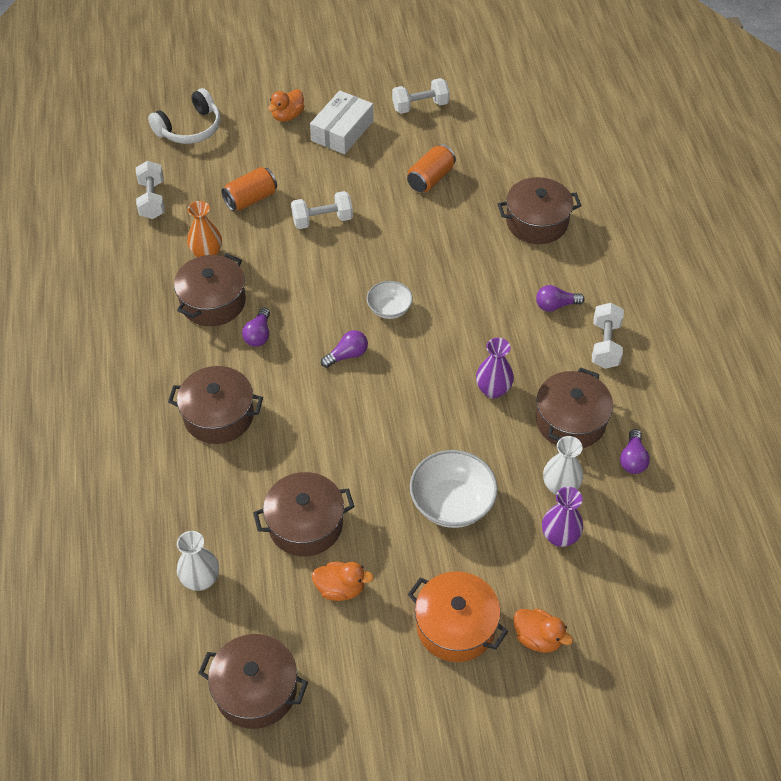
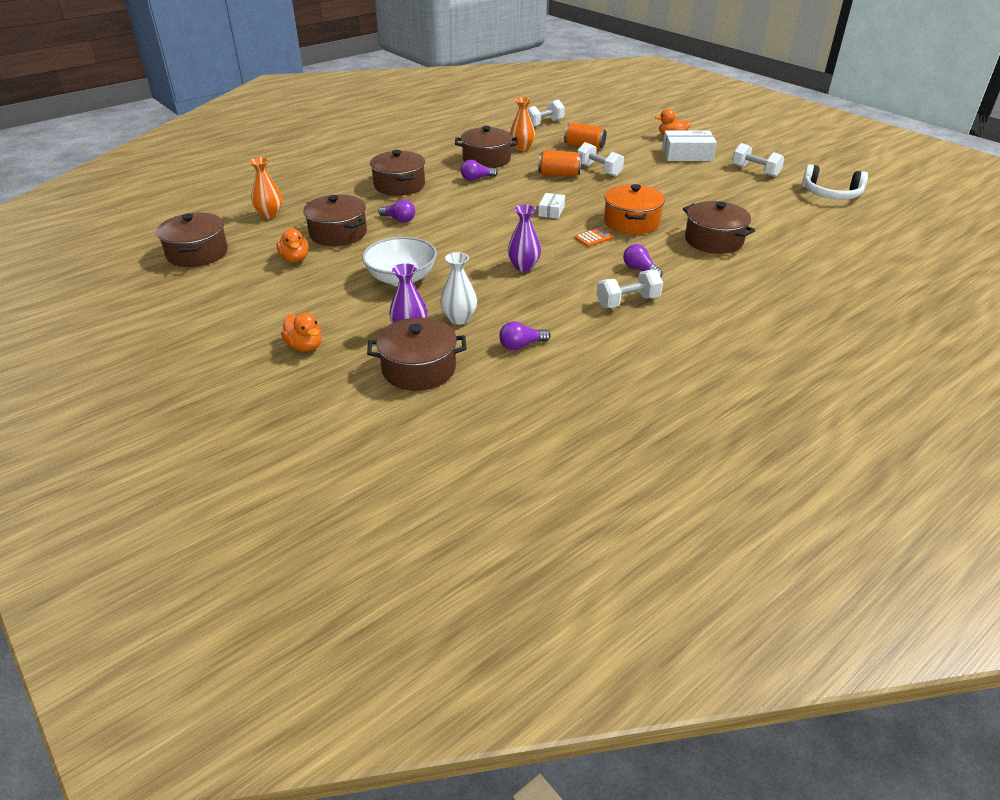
camera: 60 degrees right, 15 degrees down
(190, 128) = (615, 117): white headphones -> white headphones (831, 194)
(201, 580) = (270, 215): white vase -> orange vase
(347, 355) = (493, 208): purple light bulb -> purple light bulb (399, 219)
(389, 309) = (551, 211): white bowl -> white box
(430, 179) = (692, 192): orange can -> orange can (559, 174)
(455, 626) = (293, 309): orange pot -> orange pot (631, 222)
(472, 306) = (593, 238): none -> orange calculator
(538, 638) = (305, 346): orange duck -> orange duck turned 45 degrees counterclockwise
(570, 421) = (530, 306): brown pot -> brown pot (419, 369)

